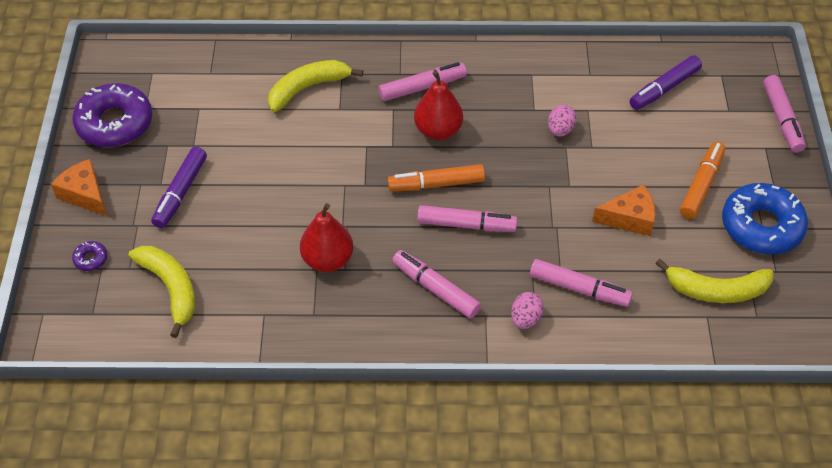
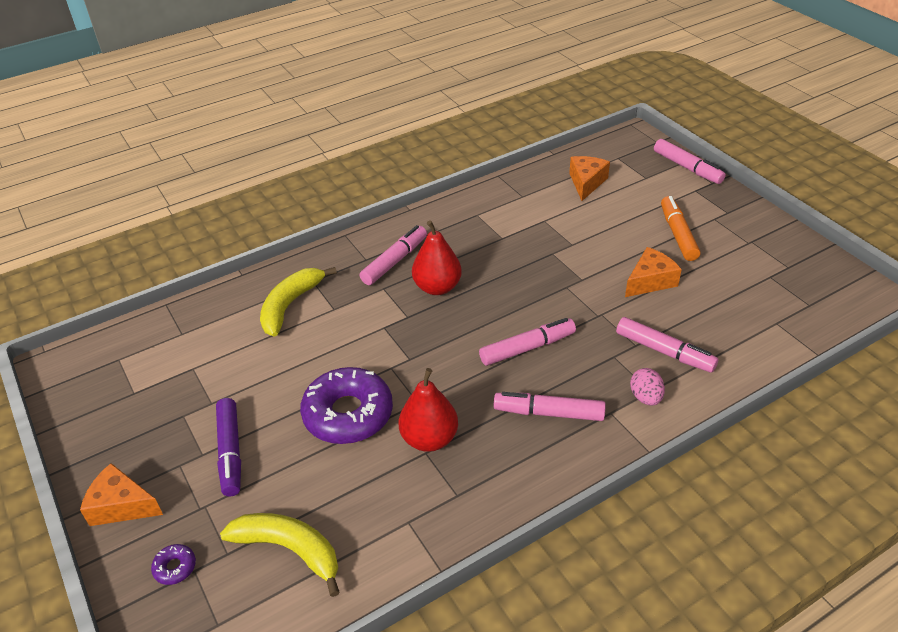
camera: 30 degrees left, 10 degrees down
(115, 123) = (109, 422): purple donut -> purple donut (348, 414)
(436, 184) = (472, 328): orange marker -> none
(560, 130) = (536, 243): pink egg -> none
(579, 289) = (664, 351): pink marker -> pink marker turned 45 degrees clockwise
(664, 89) = (586, 183): purple marker -> orange cheese
(716, 290) = (763, 301): yellow banana -> none
(761, 226) = (747, 242): blue donut -> none

